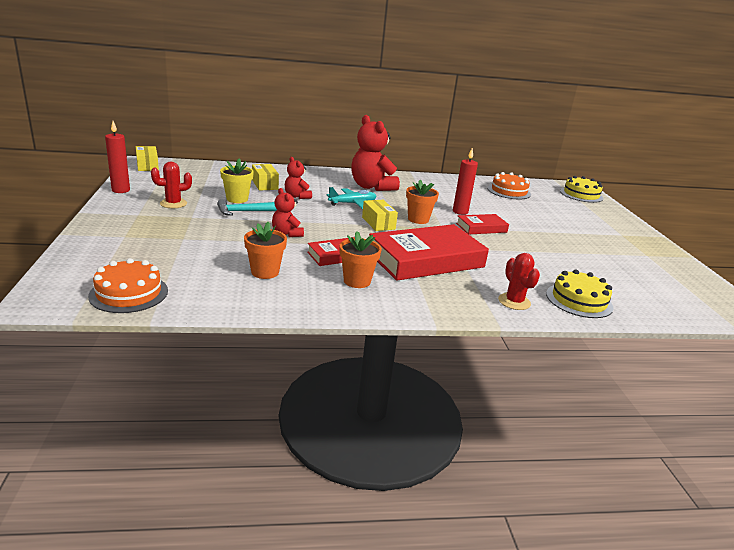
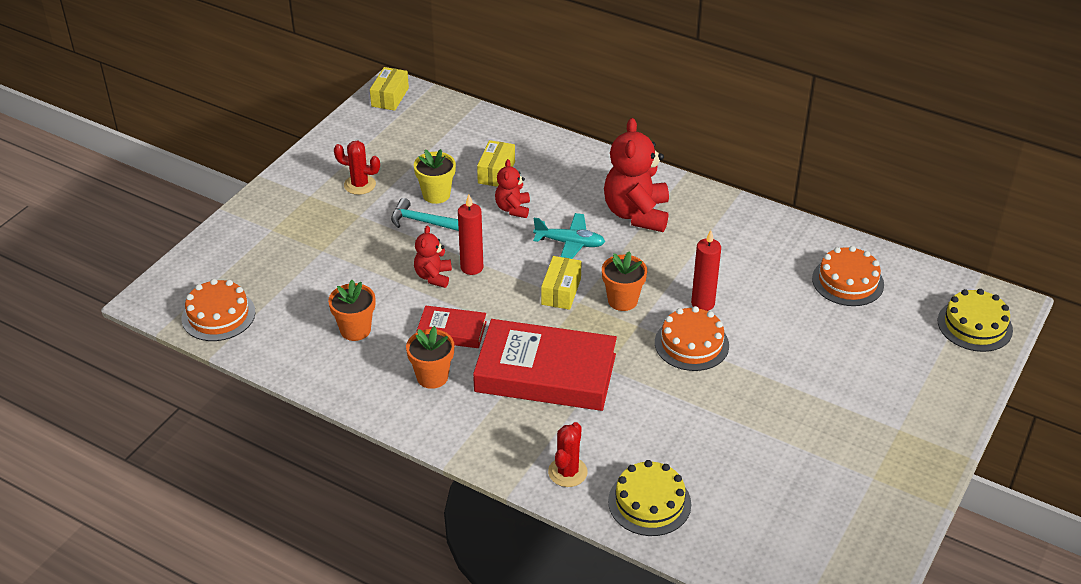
camera: 40 degrees right, 15 degrees up
(121, 190) = (325, 144): red candle -> red candle (472, 267)
(481, 228) = (691, 344): red book -> orange cake

